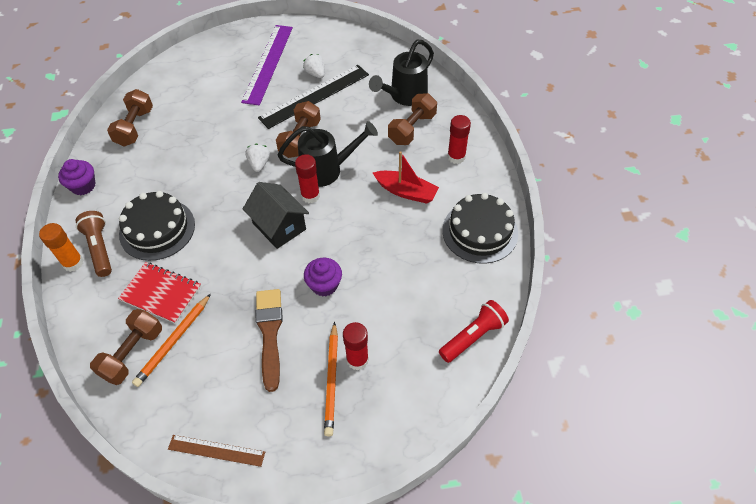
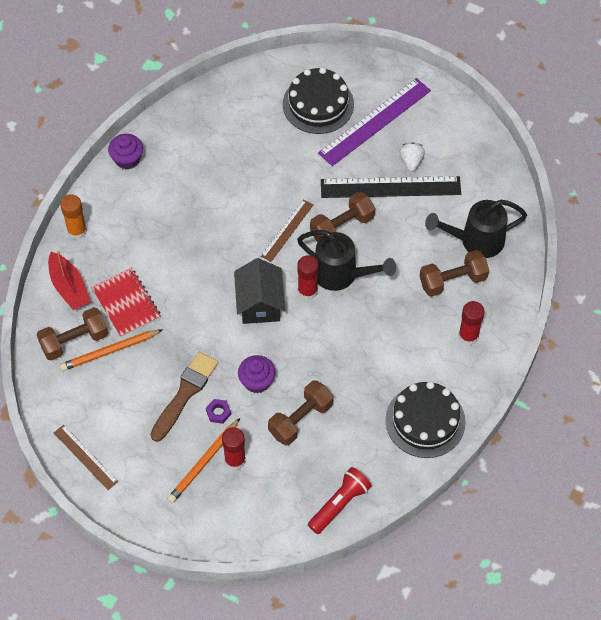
camera: 35 degrees right, 5 degrees up
(100, 248) = (105, 231): brown flashlight -> none
(135, 127) = (206, 122): brown dumbbell -> brown dumbbell (300, 419)
(157, 229) = (160, 241): black cake -> black cake (318, 104)
(259, 164) = (287, 230): white strawberry -> brown ruler
(311, 330) = (218, 412): none -> purple nut
(406, 192) = (393, 341): red boat -> red boat (69, 287)
(473, 337) = (339, 504): red flashlight -> red flashlight turned 45 degrees counterclockwise

